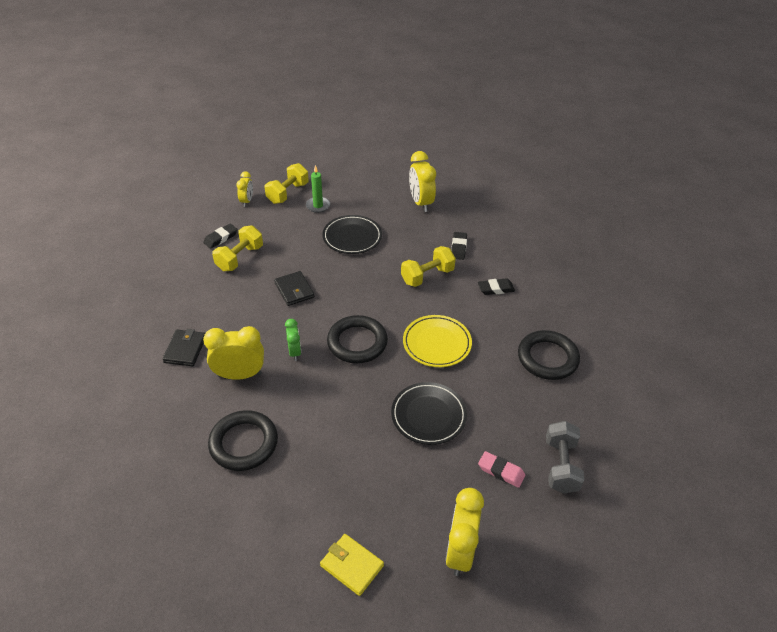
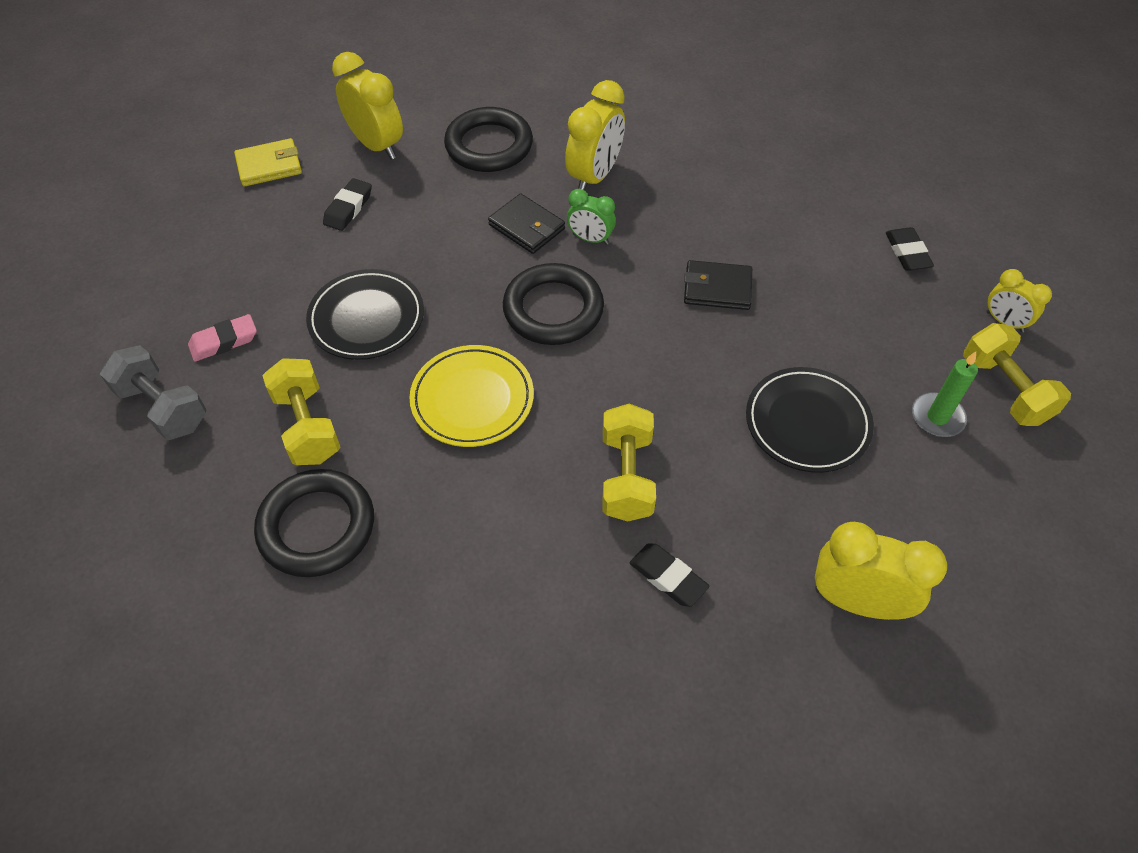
camera: 125 degrees right, 10 degrees up
(185, 349) = (679, 145): black wallet -> black wallet (527, 227)
(240, 258) = (839, 257): yellow dumbbell -> yellow dumbbell (307, 426)
(460, 551) = (188, 249): yellow clock -> yellow clock (376, 145)
(495, 289) = (517, 563): black eraser -> black eraser (348, 208)

